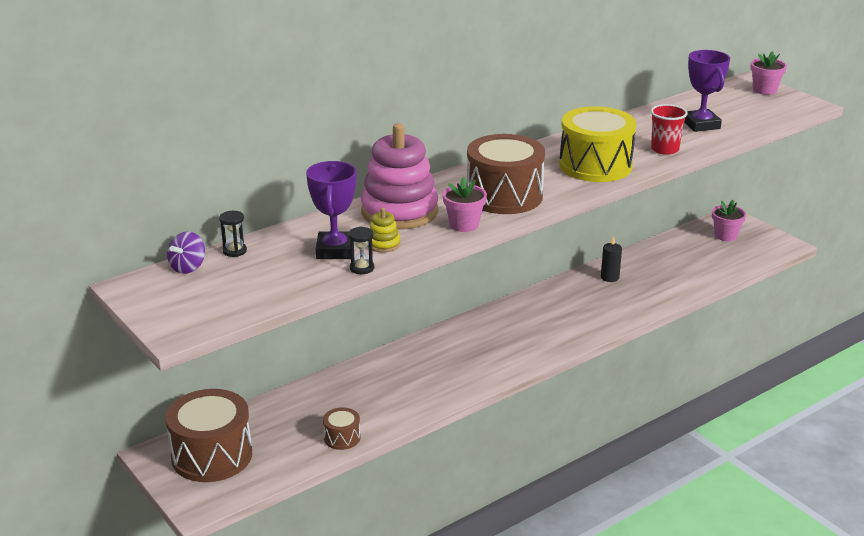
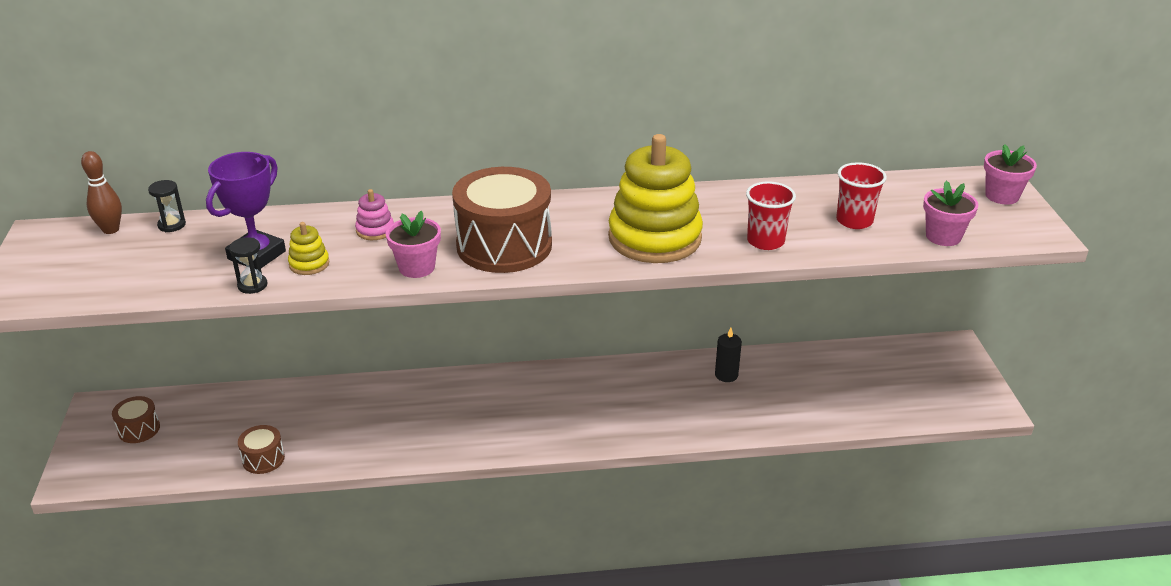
camera: 30 degrees right, 5 degrees up
(188, 267) = (111, 230): purple spinning top -> brown bowling pin
(212, 455) = (139, 429): brown drum -> brown drum, size x0.46
(399, 212) = (375, 230): pink stacking toy -> pink stacking toy, size x0.41
(595, 165) = (654, 238): yellow drum -> yellow stacking toy
(701, 125) = (854, 221): purple trophy -> red cup
(725, 236) = (924, 369): pink flower pot -> pink flower pot (943, 236)

